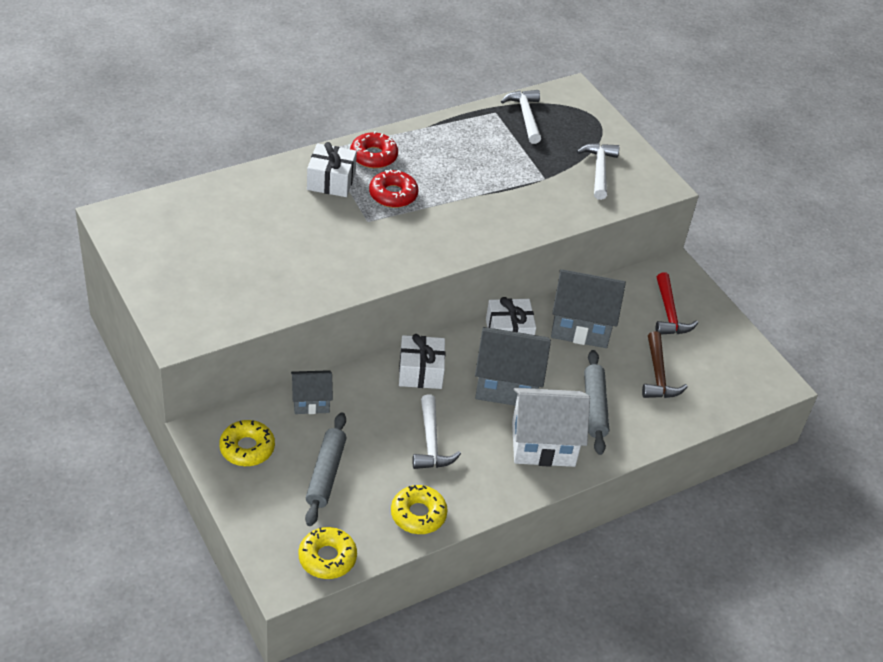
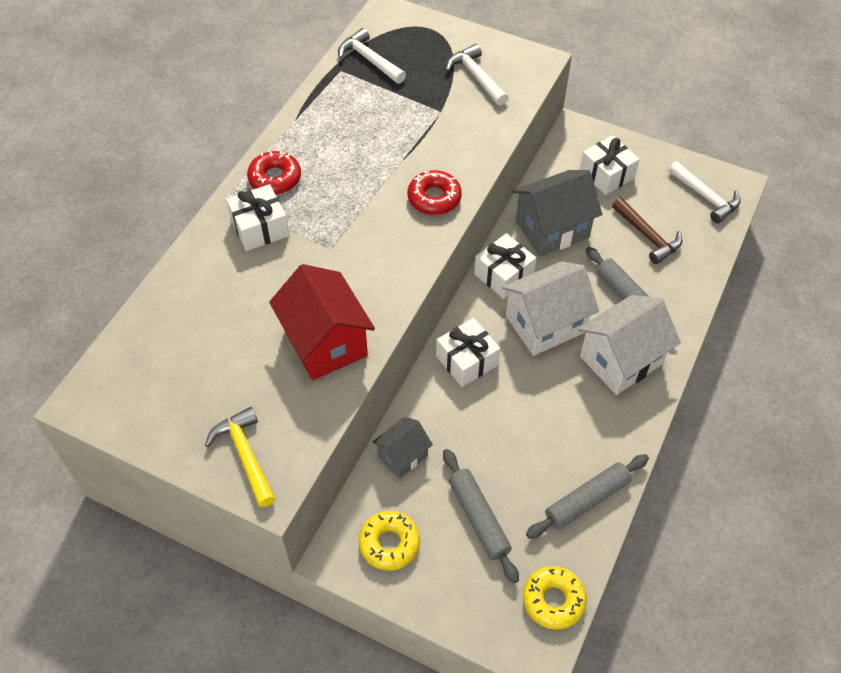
camera: 30 degrees left, 10 degrees up
(183, 308) = (245, 455): none -> yellow hammer
(304, 276) = (325, 343): none -> red house
(393, 195) = (328, 207): red donut -> red donut (434, 198)
(418, 514) = (587, 500): yellow donut -> grey rolling pin
(431, 442) = (535, 423): white hammer -> white hammer (706, 197)
(507, 384) = (545, 324): grey house -> white house
(669, 314) = (606, 174): red hammer -> white gift

